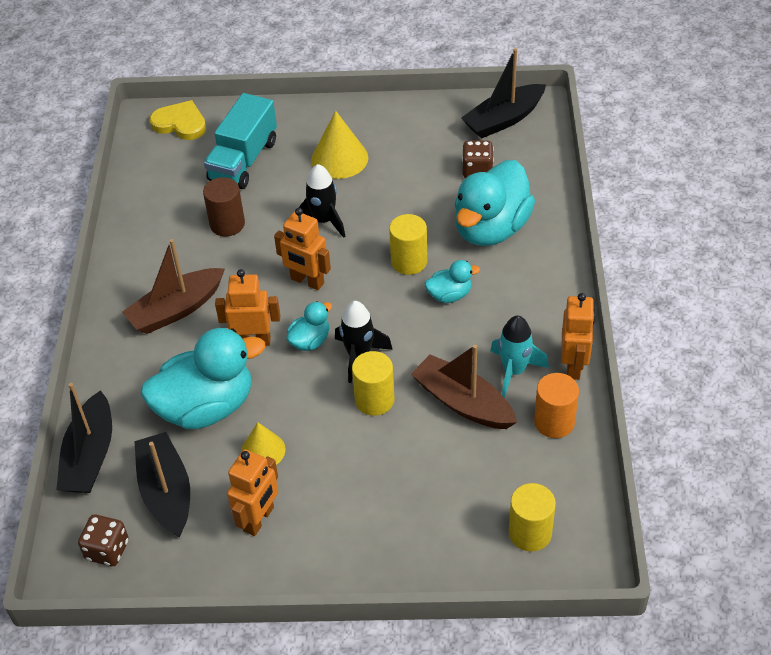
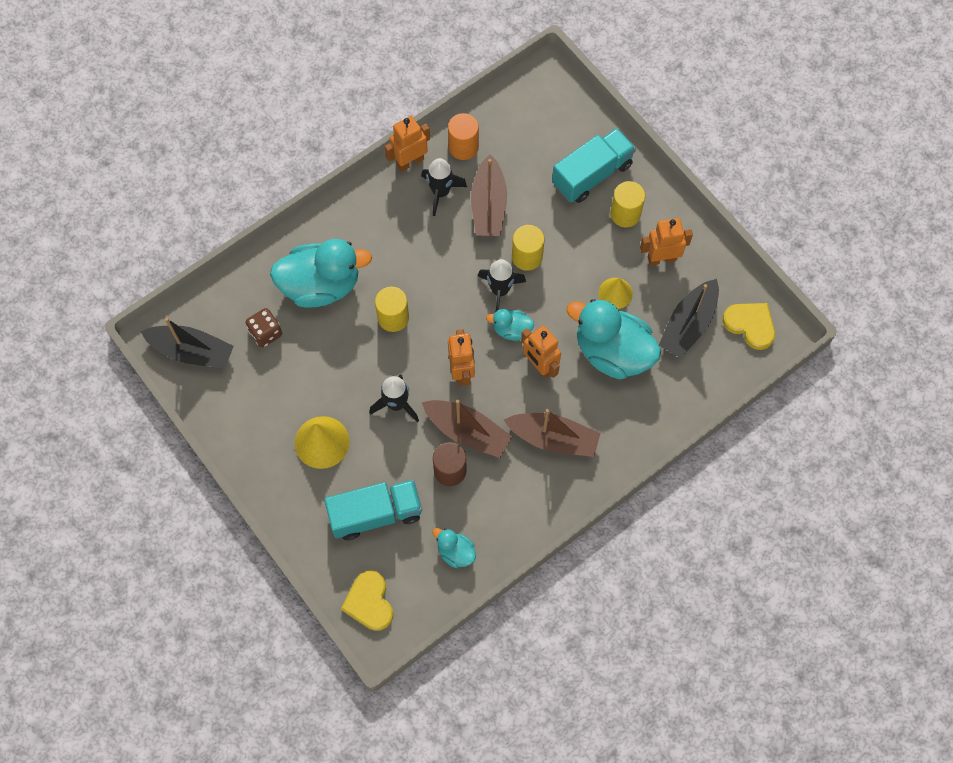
camera: 130 degrees left, 20 degrees up
(90, 456) = (703, 391): black boat -> none
(107, 550) = (750, 325): brown dice -> yellow heart
(247, 254) = (467, 432): none -> brown boat
(418, 521) = (592, 174): none -> turquoise truck
(449, 295) = (405, 271): turquoise duck -> turquoise duck (455, 552)
(514, 371) = (440, 192): turquoise rocket -> black rocket
(530, 533) = (552, 114): yellow cylinder -> yellow cylinder (625, 214)

